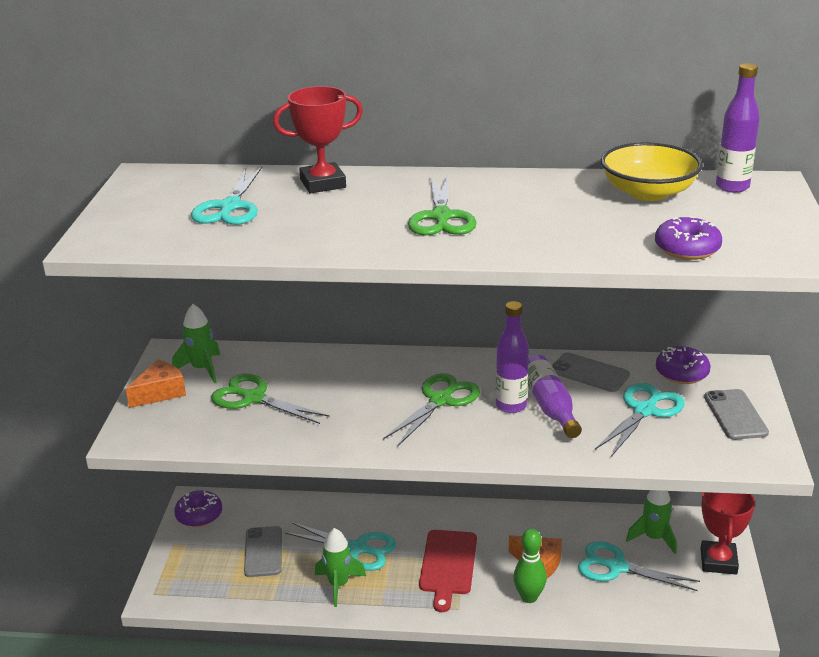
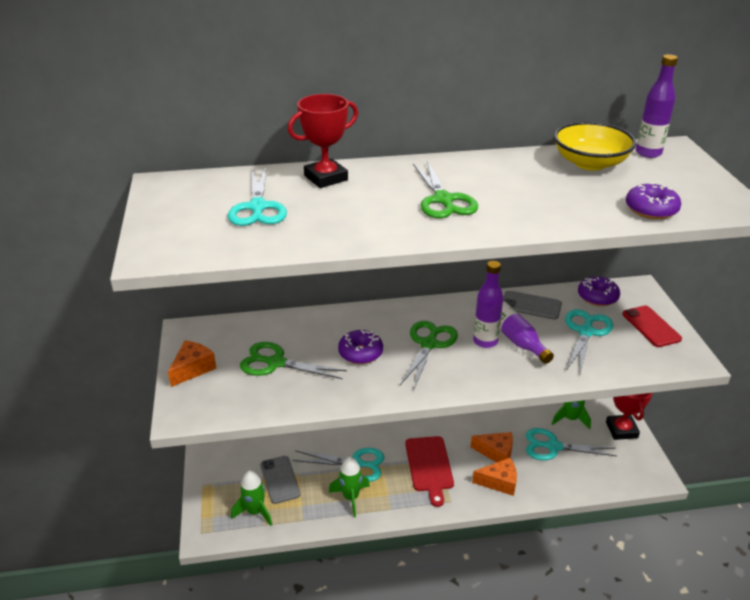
camera: 15 degrees left, 5 degrees up
(199, 515) = (215, 456): purple donut -> purple donut (360, 353)
(202, 369) = (220, 342): green rocket -> green rocket (255, 512)
(529, 597) = (499, 482): green bowling pin -> orange cheese
(735, 415) = (651, 326): grey phone -> red phone

